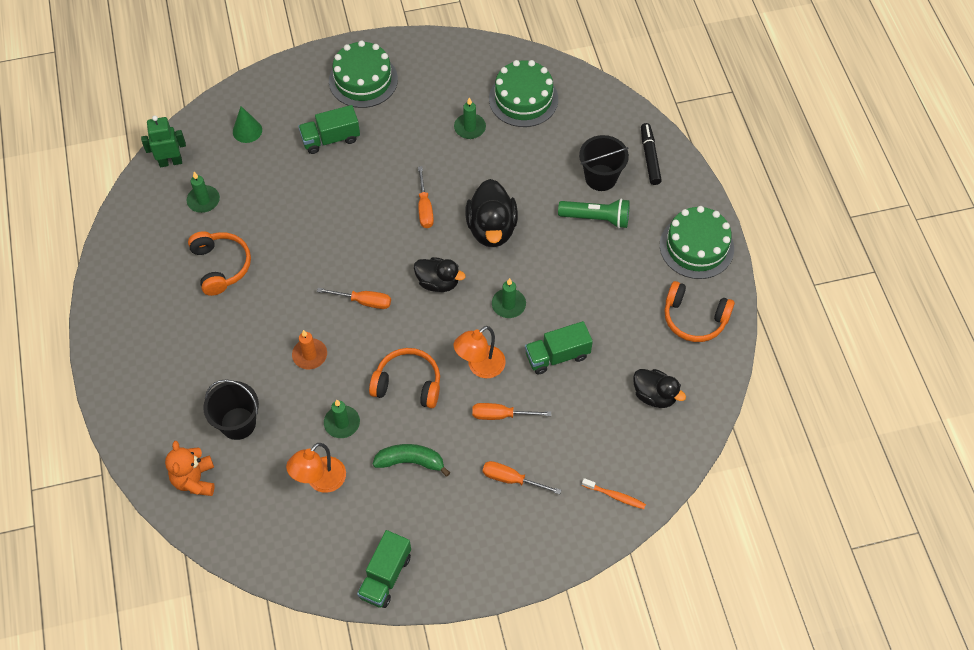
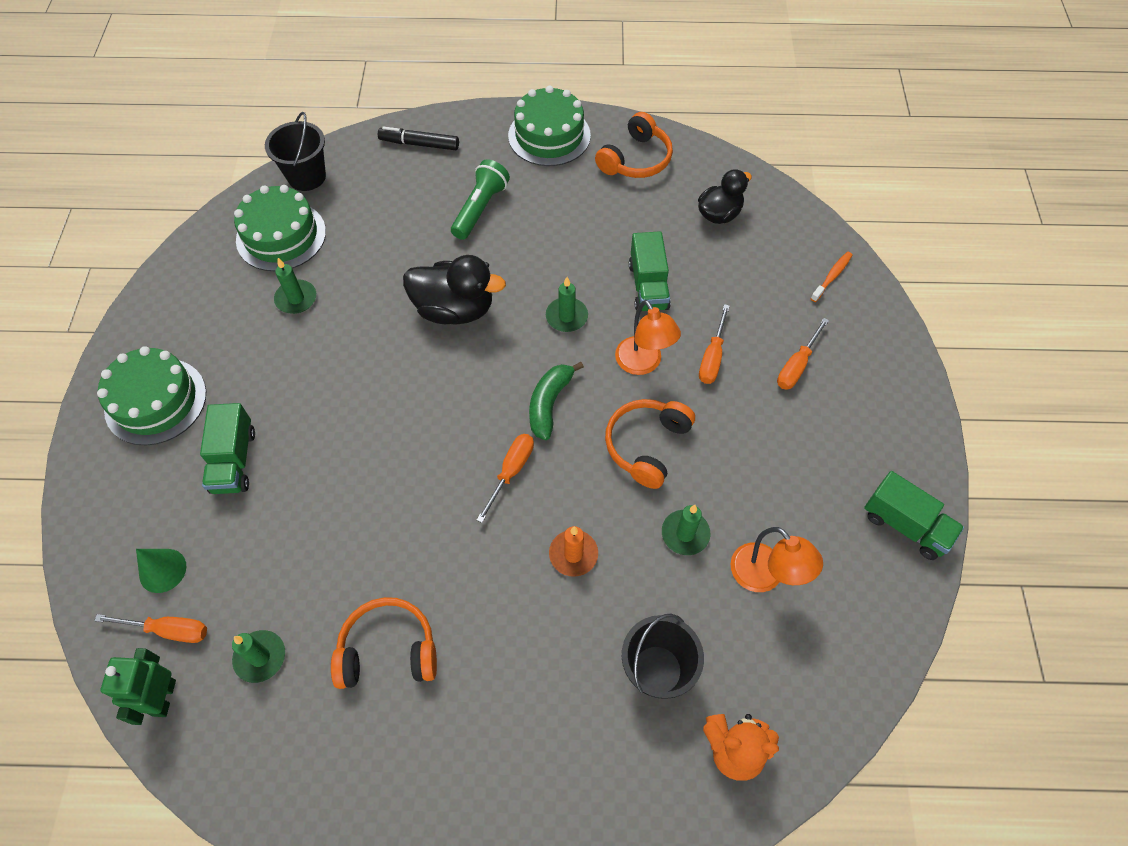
camera: 75 degrees left, 0 degrees up
(410, 461) = (755, 465): green banana -> green banana (549, 404)
(425, 208) = (395, 372): orange screwdriver -> orange screwdriver (168, 630)
(438, 282) = (511, 382): black duck -> none
(601, 177) = (427, 192): black bucket -> black bucket (306, 176)

